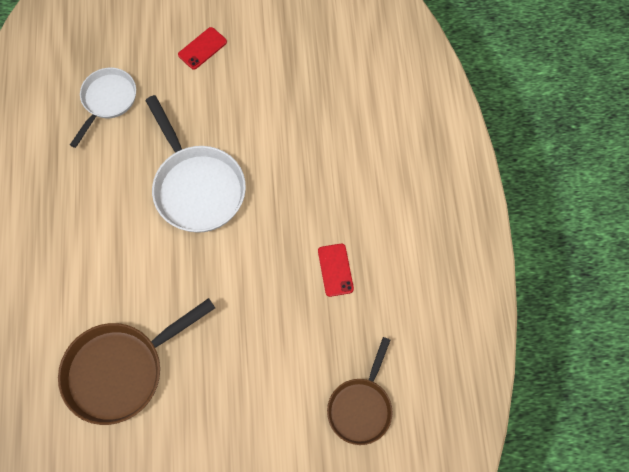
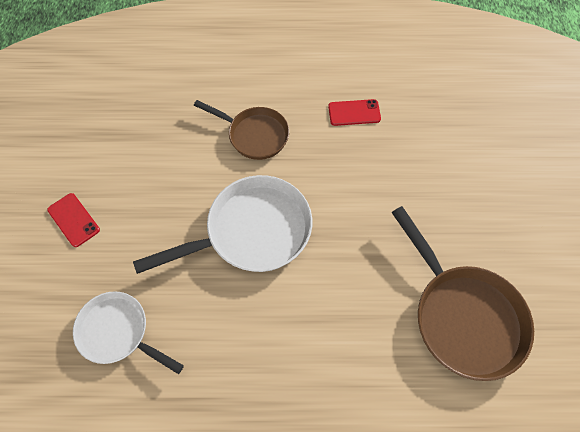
camera: 85 degrees left, 5 degrees down
(361, 407) = (483, 104): brown pan -> brown pan (254, 135)

